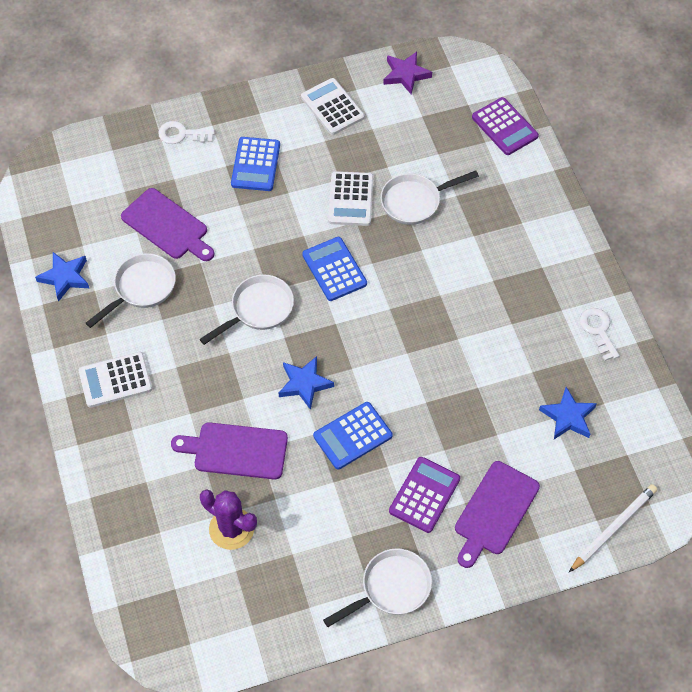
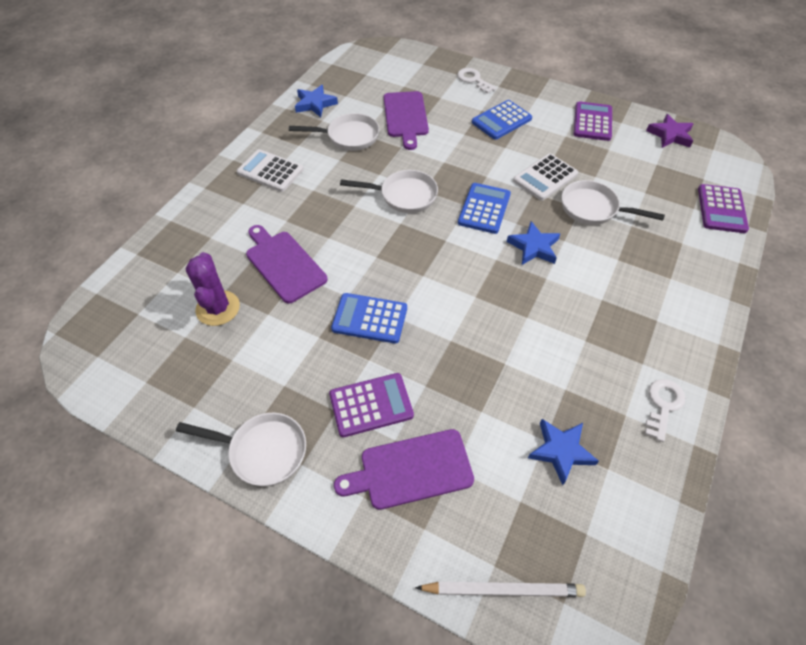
camera: 45 degrees right, 5 degrees down
(304, 384) = (378, 260): blue star -> blue star (534, 247)
(332, 107) = (592, 122): white calculator -> purple calculator

